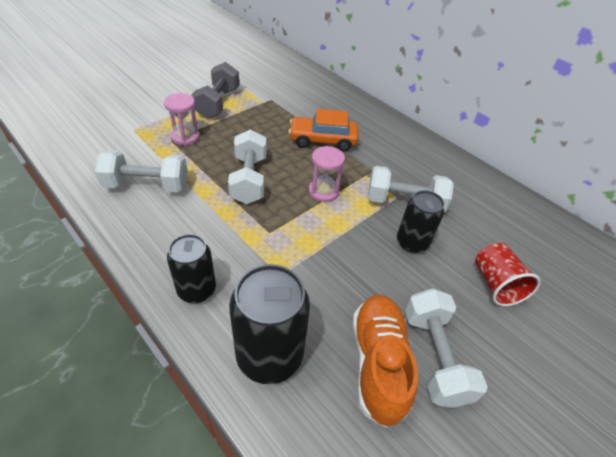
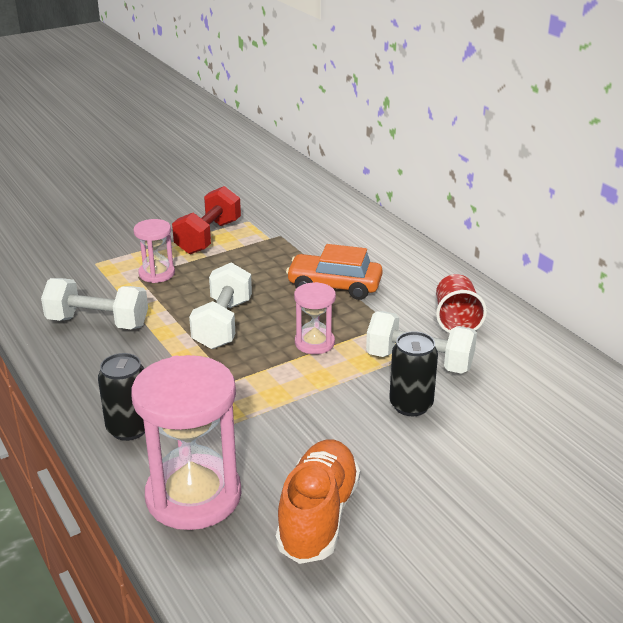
camera: 15 degrees right, 15 degrees down
(218, 103) = (208, 237): grey dumbbell -> red dumbbell
(269, 356) = (193, 496): black can -> pink hourglass
(434, 356) = (390, 518): white dumbbell -> none
(495, 284) = (506, 458): red cup -> red cup (456, 320)

